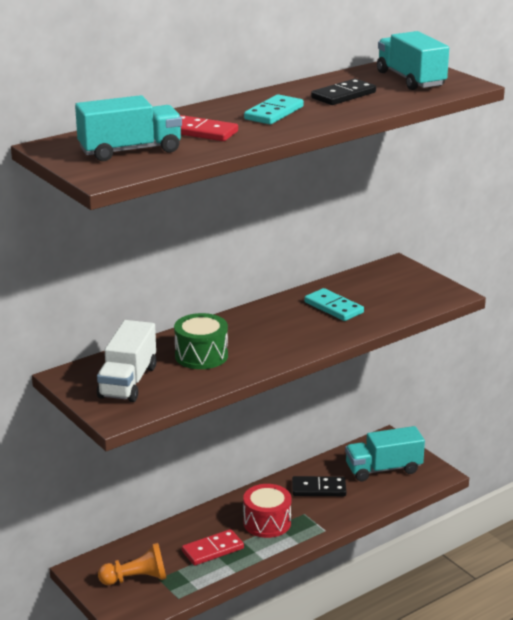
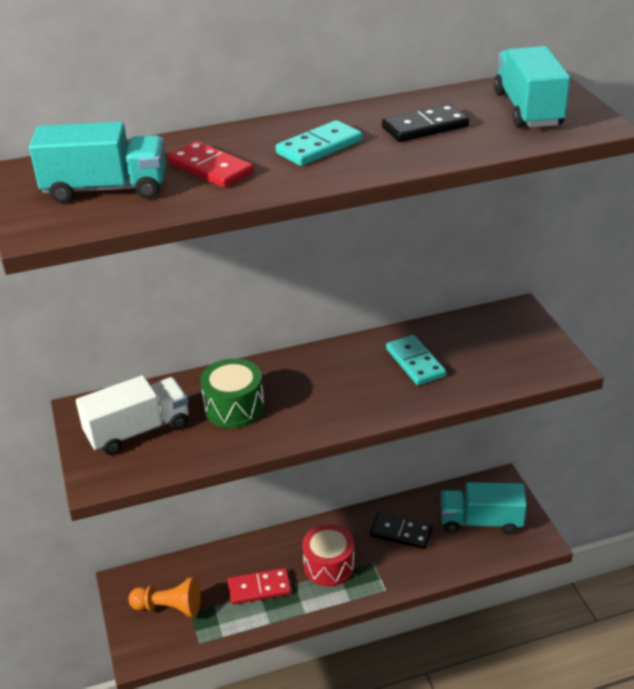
camera: 20 degrees right, 10 degrees up
(128, 382) = (138, 430): white truck -> white truck turned 150 degrees counterclockwise

